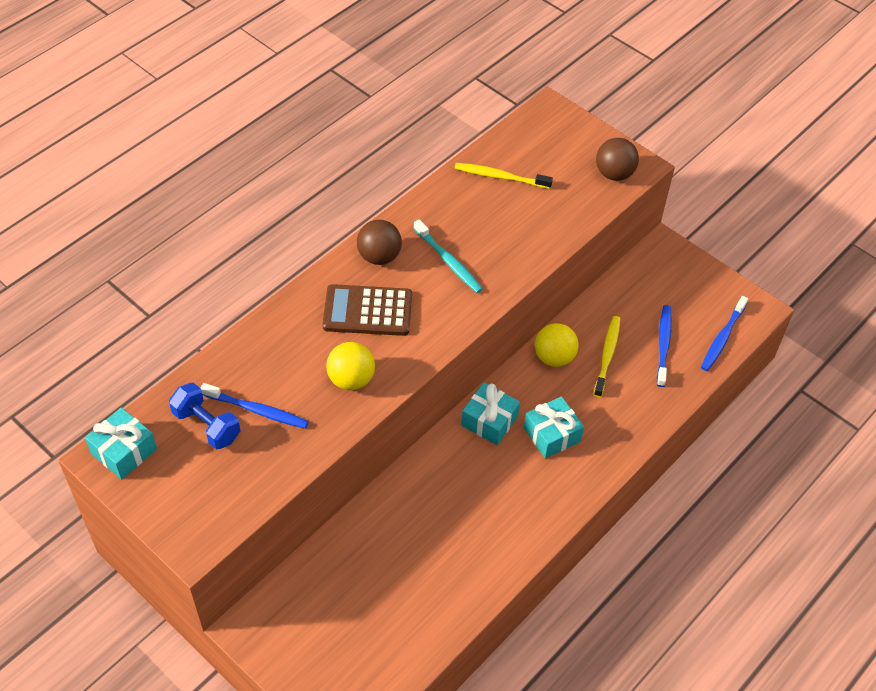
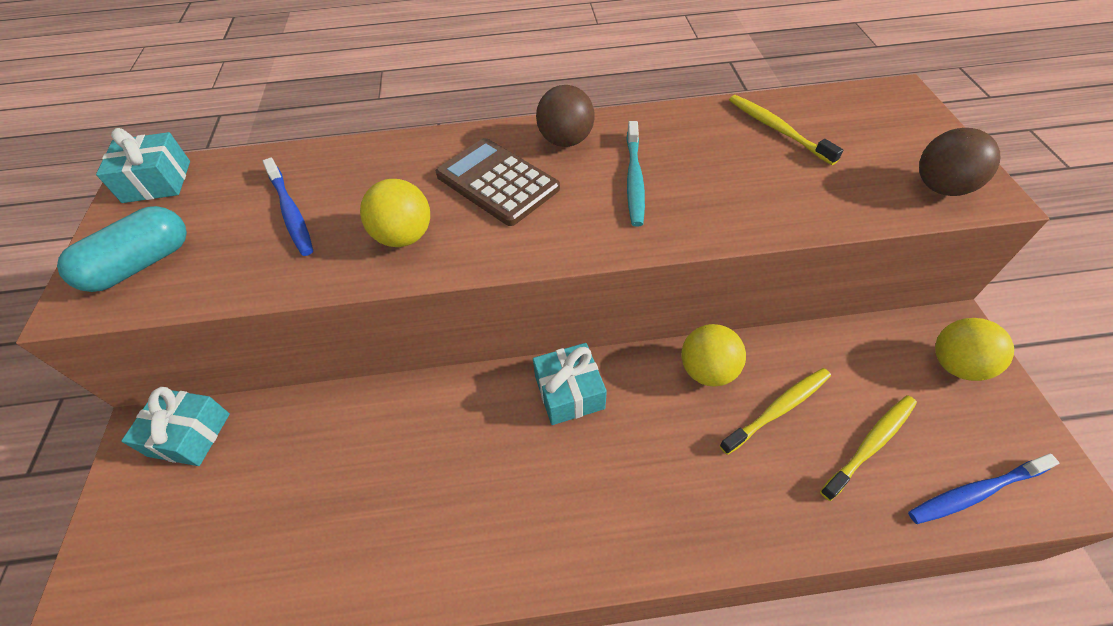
camera: 45 degrees right, 0 degrees up
(202, 500) = (141, 264): none -> turquoise capsule
(207, 425) = (238, 200): blue dumbbell -> none
(552, 434) = (625, 458): turquoise gift -> turquoise gift (189, 434)
(663, 344) = (871, 444): blue toothbrush -> yellow toothbrush
(675, 271) = (956, 365): none -> yellow ball

